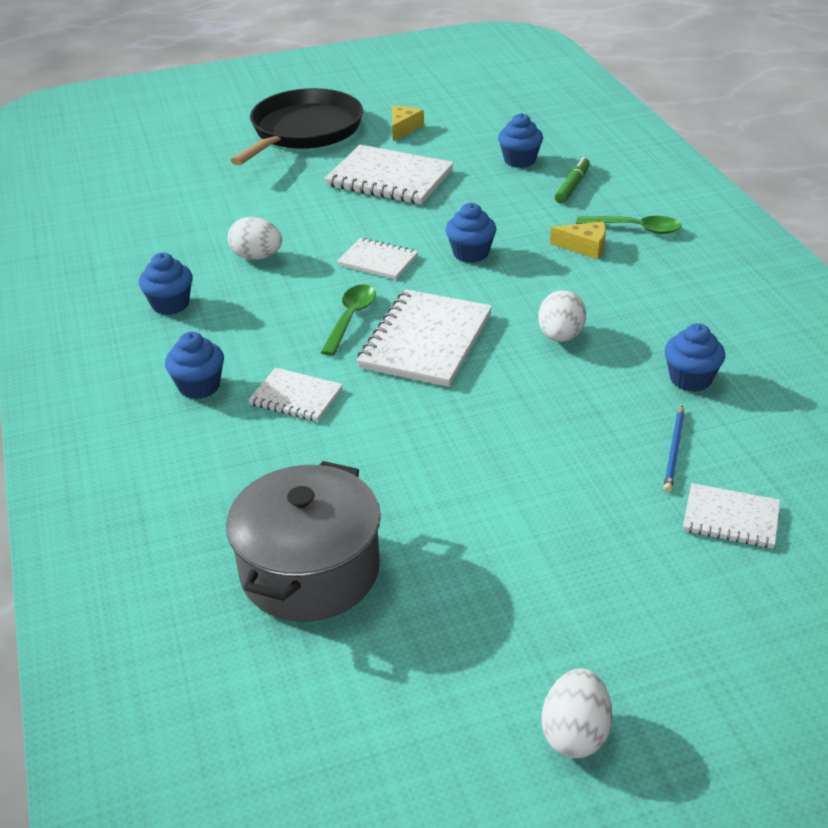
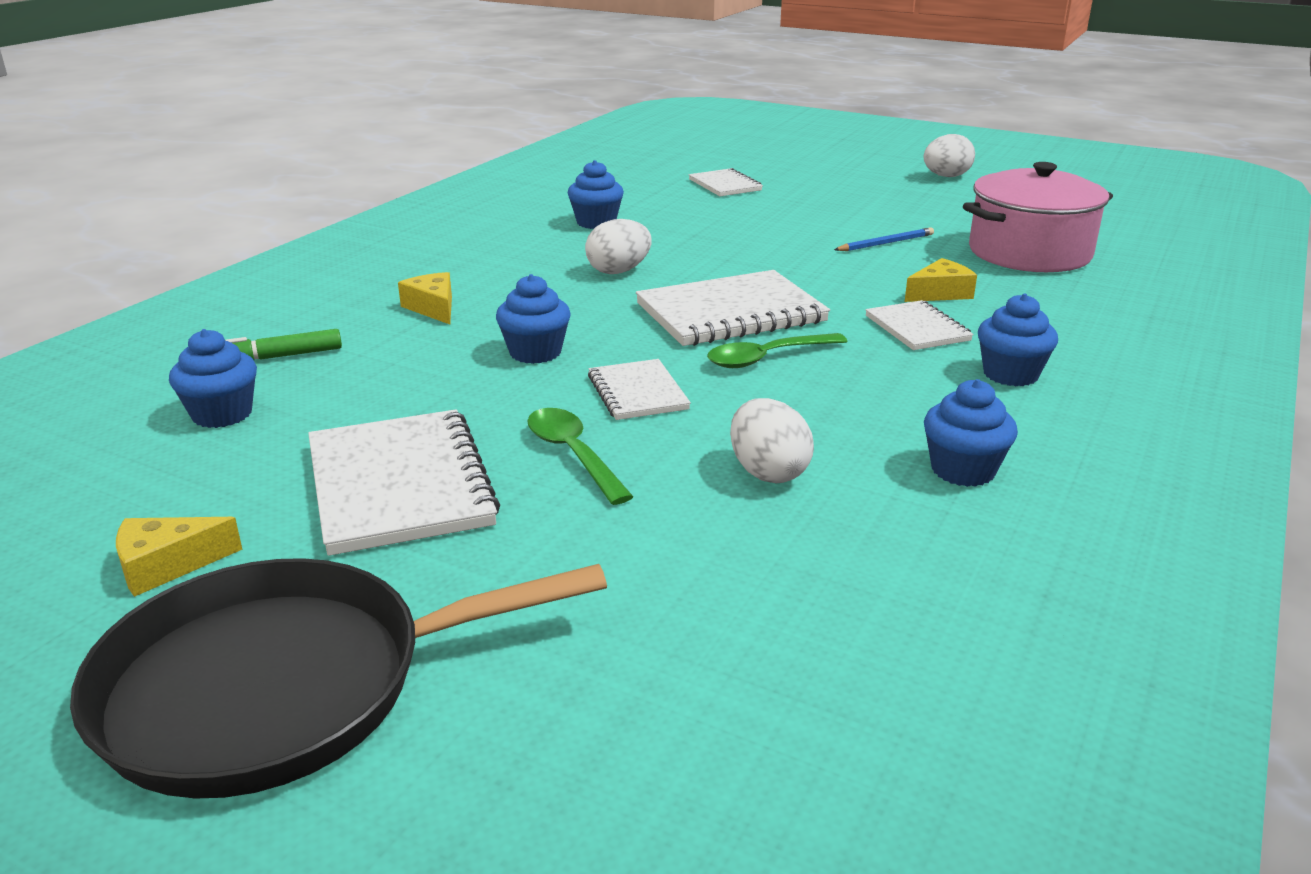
camera: 135 degrees left, 10 degrees down
(310, 570) = (1029, 253): grey pot -> pink pot
(322, 450) = (940, 293): none -> yellow cheese
(636, 228) = (355, 299): green spoon -> green spoon (573, 454)
(674, 451) = (691, 208): blue pencil -> blue pencil (886, 243)

